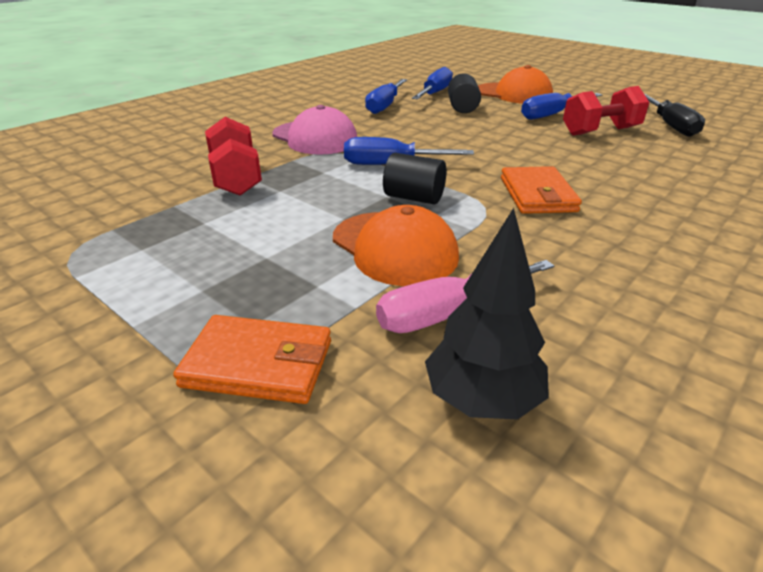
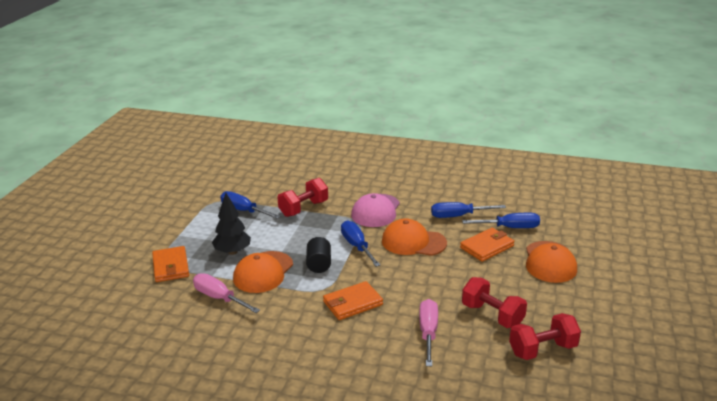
camera: 65 degrees right, 5 degrees down
(416, 134) = (413, 242): none -> orange cap
(462, 108) = (487, 247): black cylinder -> orange wallet
(482, 400) = (172, 316): black tree -> black tree (232, 252)
(552, 115) = (511, 288): blue screwdriver -> blue screwdriver (243, 211)
(626, 166) = (428, 333): none -> pink screwdriver
(670, 126) = (542, 350): black screwdriver -> red dumbbell

